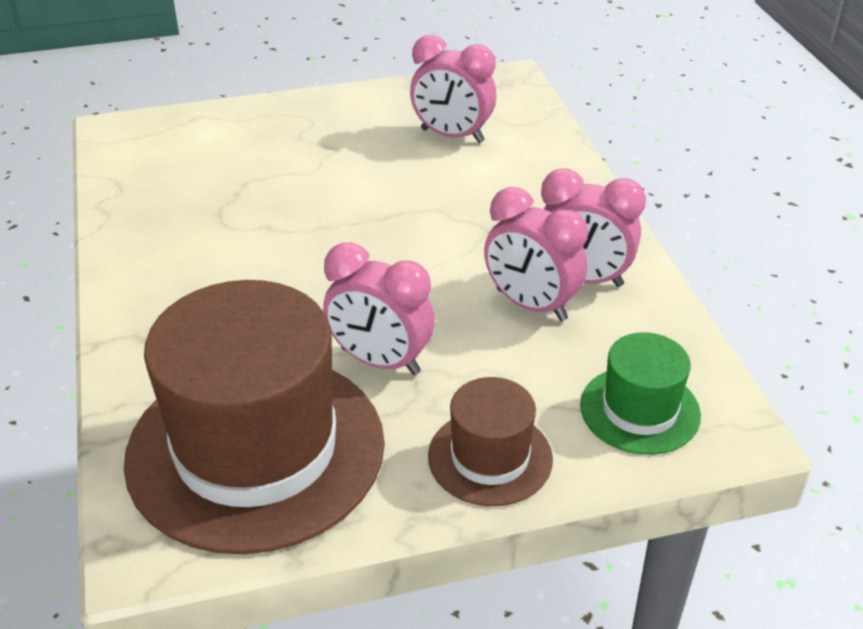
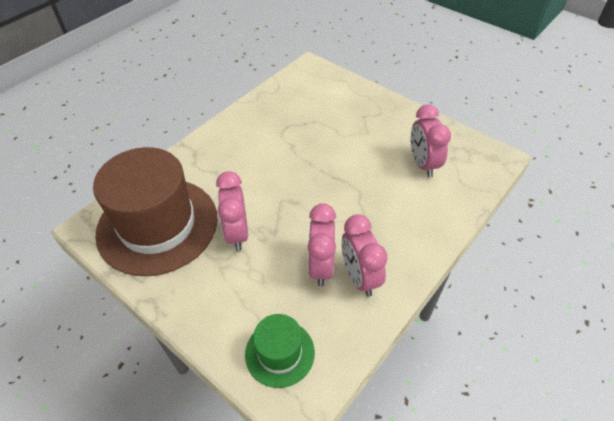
camera: 55 degrees right, 10 degrees up
(490, 457) = (205, 307): brown hat -> none

